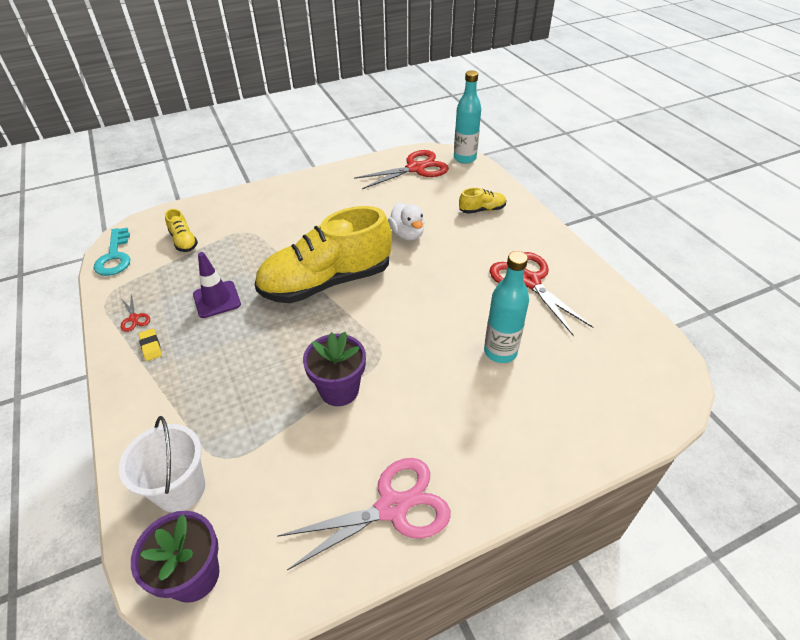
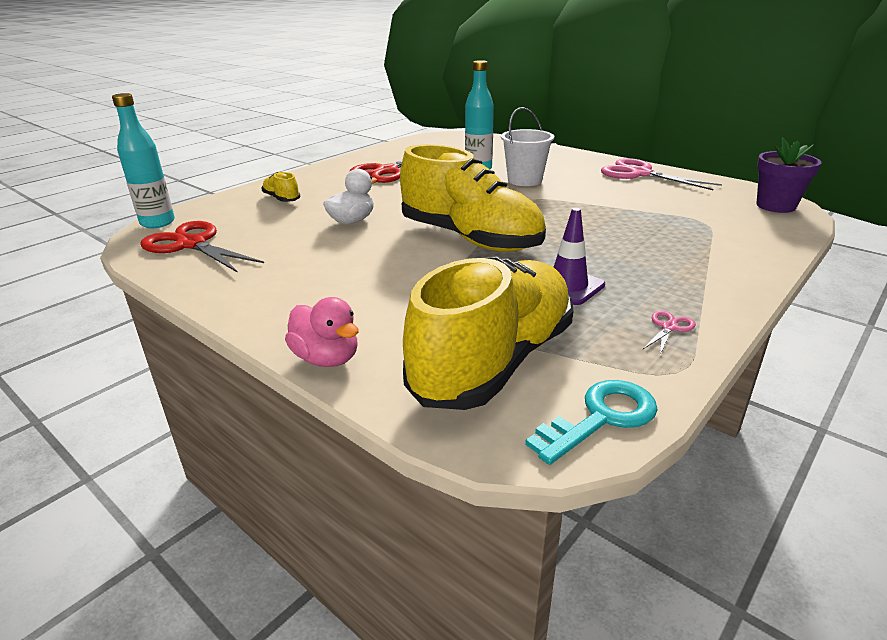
camera: 115 degrees left, 15 degrees down
(134, 318) = (669, 327): red scissors -> pink scissors
(151, 346) = (680, 296): yellow eraser -> none
(180, 489) = (750, 227): white bucket -> white bucket (524, 180)
(184, 241) = (493, 361): yellow shoe -> yellow shoe, size x2.46
(241, 196) = (326, 358): none -> pink duck
(339, 390) = (586, 203): purple flower pot -> none

